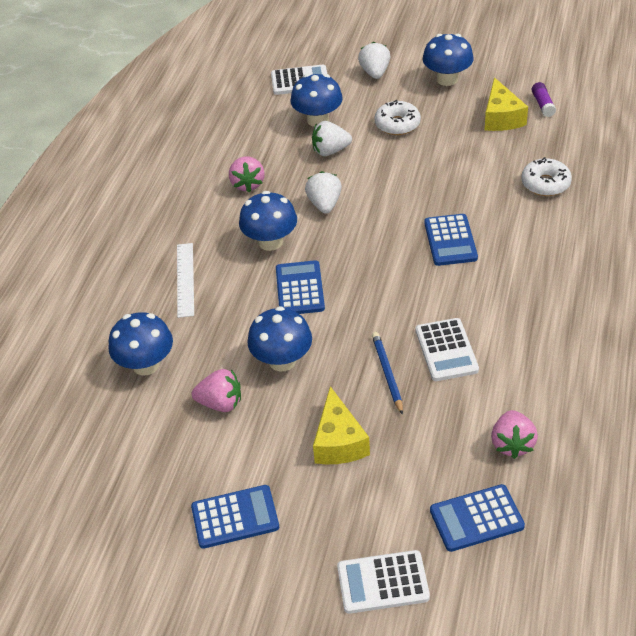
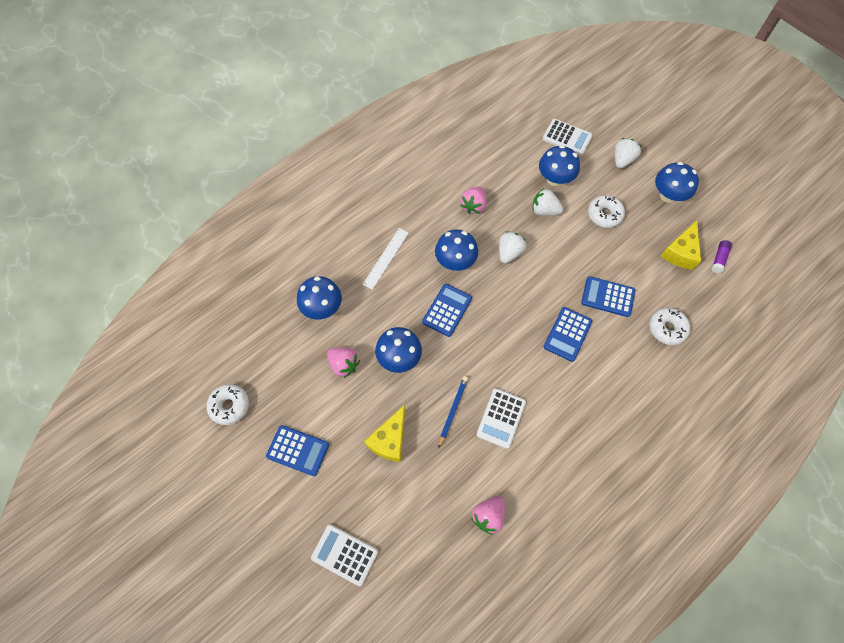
camera: 30 degrees right, 20 degrees up
(106, 525) = (229, 406): none -> white donut
(476, 518) = (427, 552): blue calculator -> blue calculator (607, 297)

